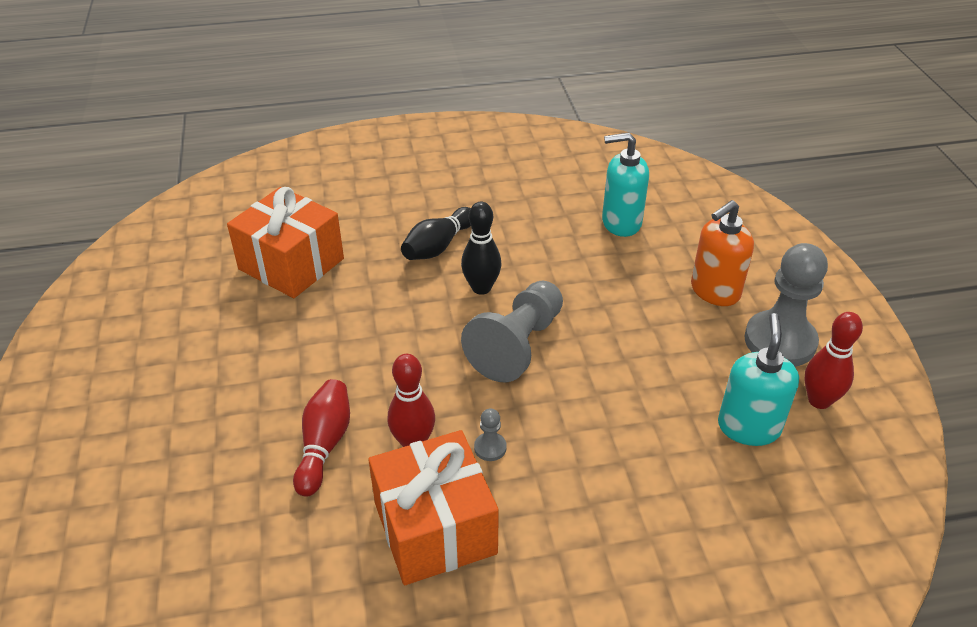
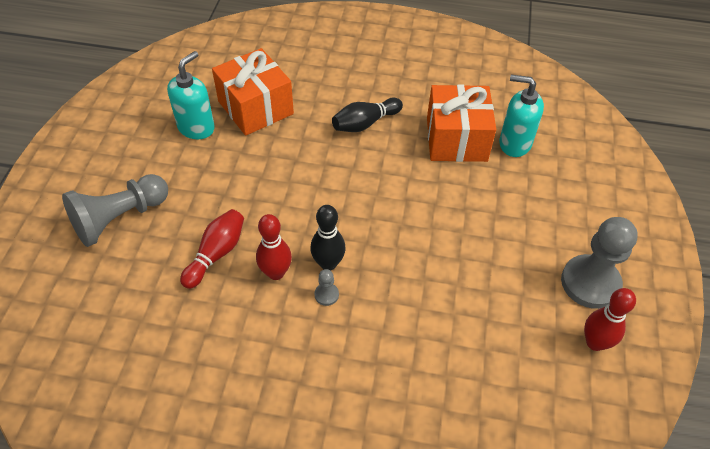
camera: 20 degrees right, 10 degrees up
(435, 528) = (261, 341): orange gift -> orange gift (456, 139)
(481, 288) = (380, 167): black bowling pin -> black bowling pin (328, 263)
(517, 345) = (384, 221): grey pawn -> grey pawn (120, 218)
(714, 291) = (559, 224): orange soap dispenser -> none
(748, 427) = (526, 345): turquoise soap dispenser -> turquoise soap dispenser (196, 127)

